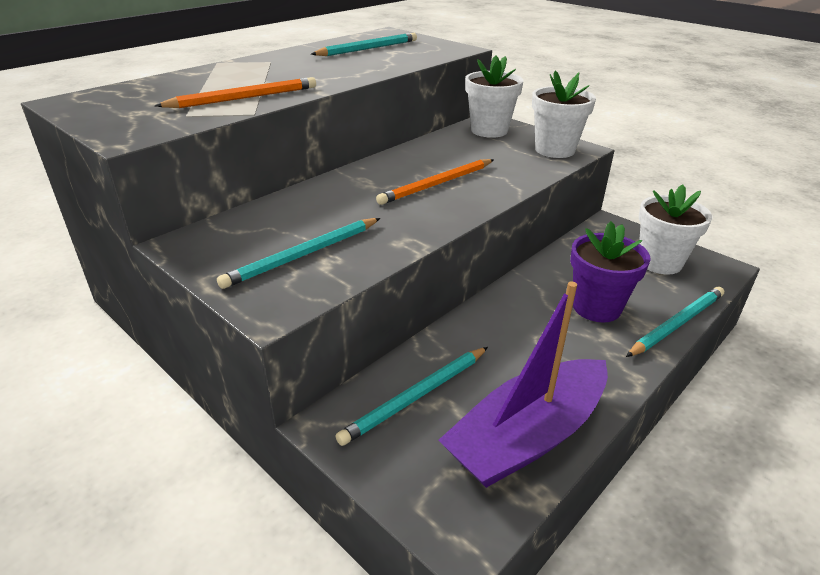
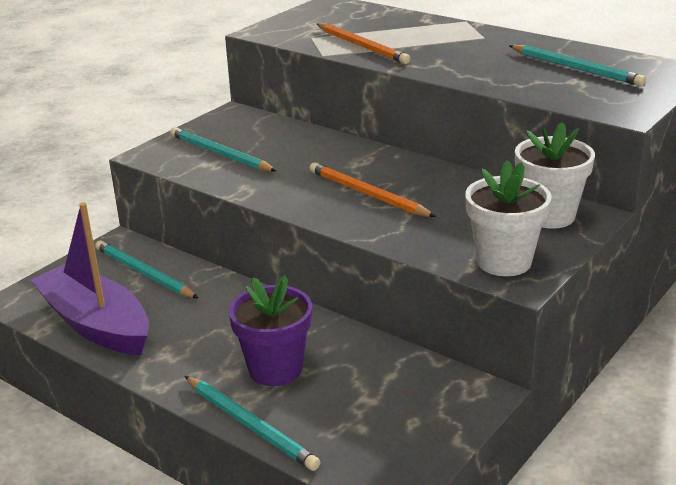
camera: 85 degrees right, 5 degrees down
(659, 262) = (386, 429): white flower pot -> none

